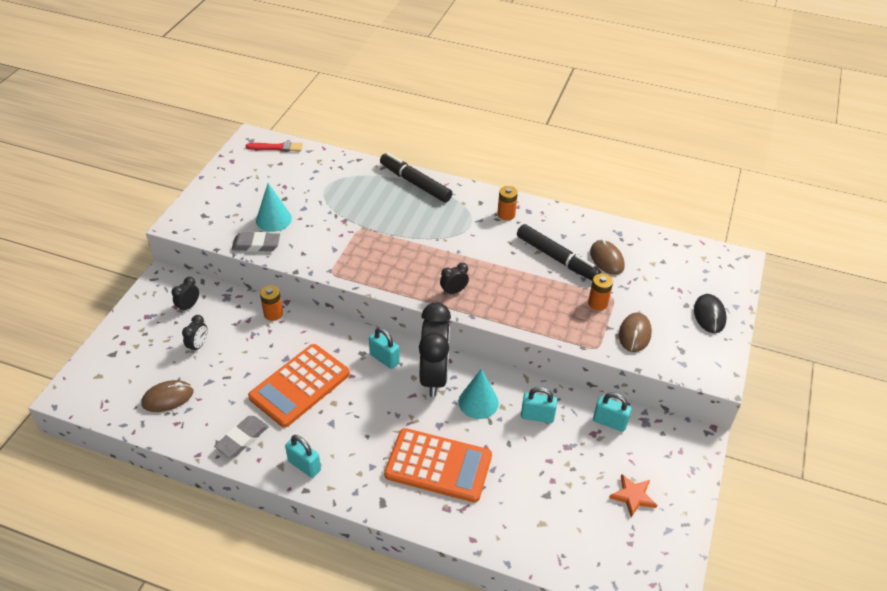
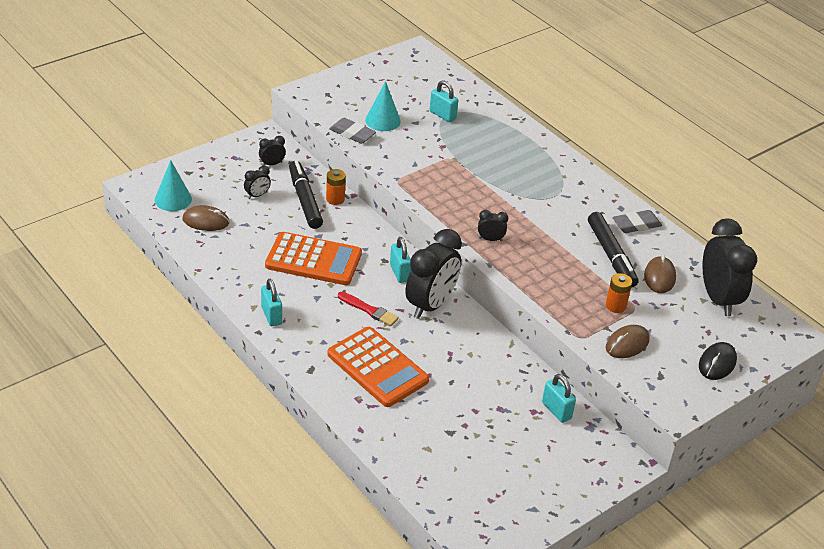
camera: 30 degrees right, 5 degrees down
(242, 439) = (239, 275): grey eraser -> grey eraser (636, 225)
(276, 147) = (433, 65): red brush -> red brush (369, 310)
(300, 386) = (313, 260): orange calculator -> orange calculator turned 150 degrees counterclockwise
(415, 183) = (533, 142): black marker -> black marker (305, 200)
(478, 402) = (452, 341): turquoise cone -> turquoise cone (173, 199)
(506, 214) = (596, 202): orange battery -> none
(537, 416) = (494, 375): turquoise padlock -> turquoise padlock (442, 115)
(633, 496) = (525, 471): orange star -> none
(662, 257) = (718, 299): none -> black clock

